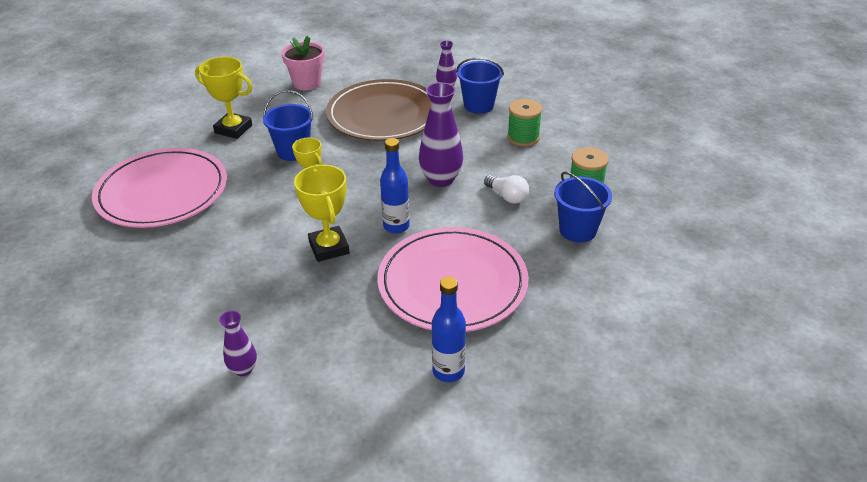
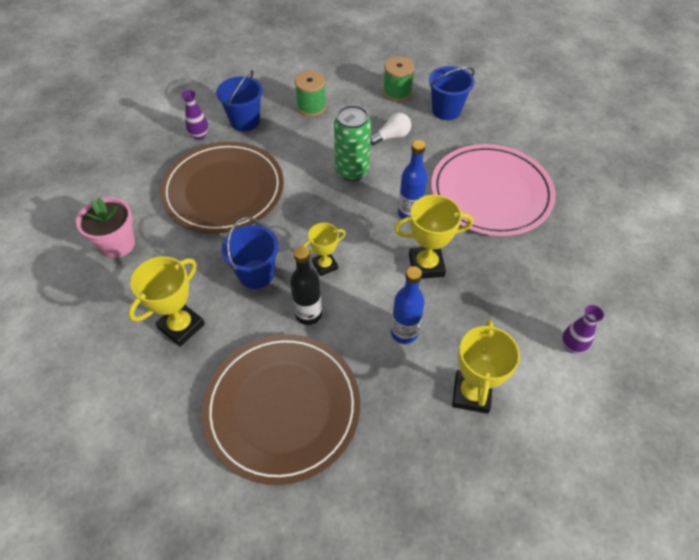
camera: 75 degrees left, 15 degrees up
(162, 192) = (282, 407): pink plate -> brown plate
(180, 298) = (471, 394): none -> yellow trophy
(255, 187) = (308, 314): none -> black bottle
(441, 179) = (352, 171): purple vase -> green can
(448, 371) = (585, 215): blue bottle -> blue bottle (404, 332)

